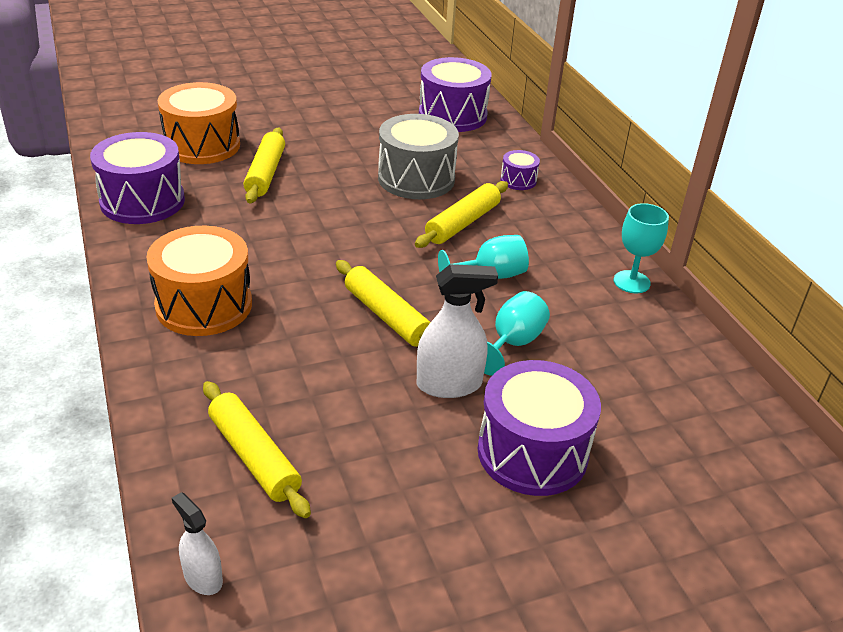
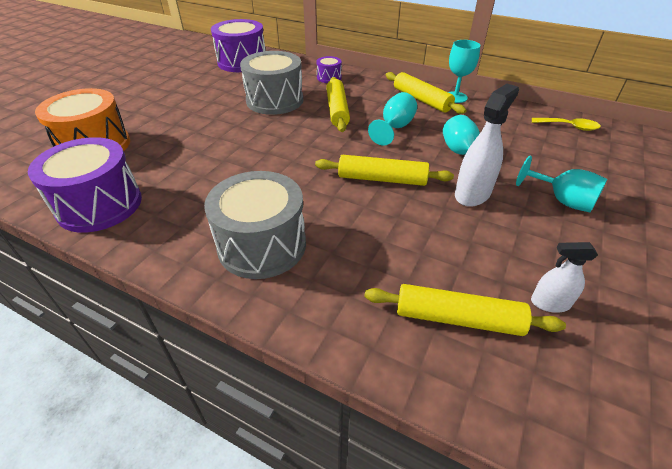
camera: 40 degrees left, 5 degrees up
(203, 578) = (575, 434): white spray bottle -> white spray bottle (550, 303)
(204, 305) = (262, 245): orange drum -> grey drum
(265, 173) = (173, 141): yellow rolling pin -> yellow rolling pin (421, 100)
(532, 452) = (562, 200): purple drum -> turquoise goblet
(714, 398) = (569, 127): none -> yellow spoon

